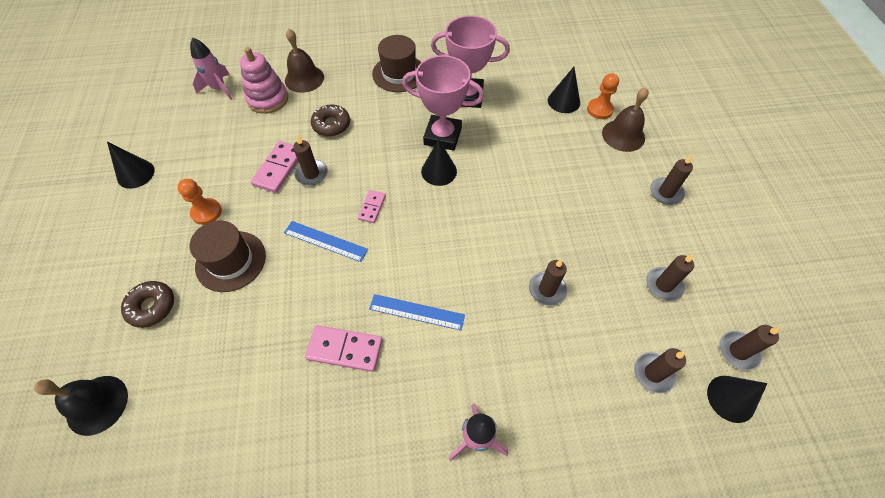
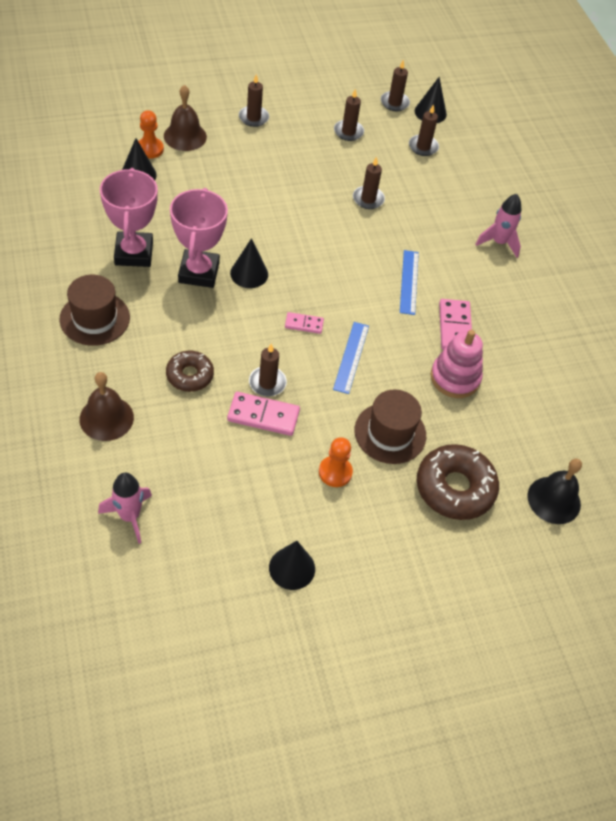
camera: 105 degrees left, 5 degrees down
(152, 307) = (454, 488): brown donut -> brown donut, size x1.64
(268, 99) = (148, 452): pink stacking toy -> pink stacking toy (455, 378)

